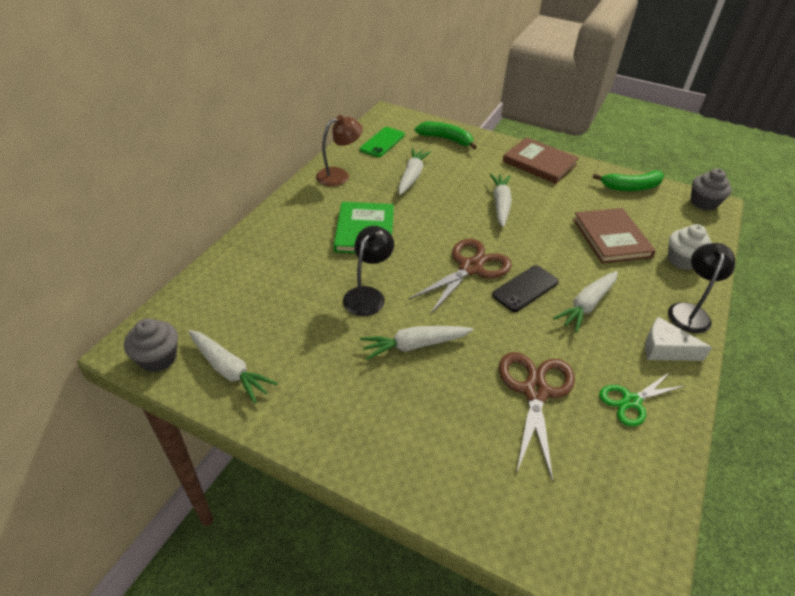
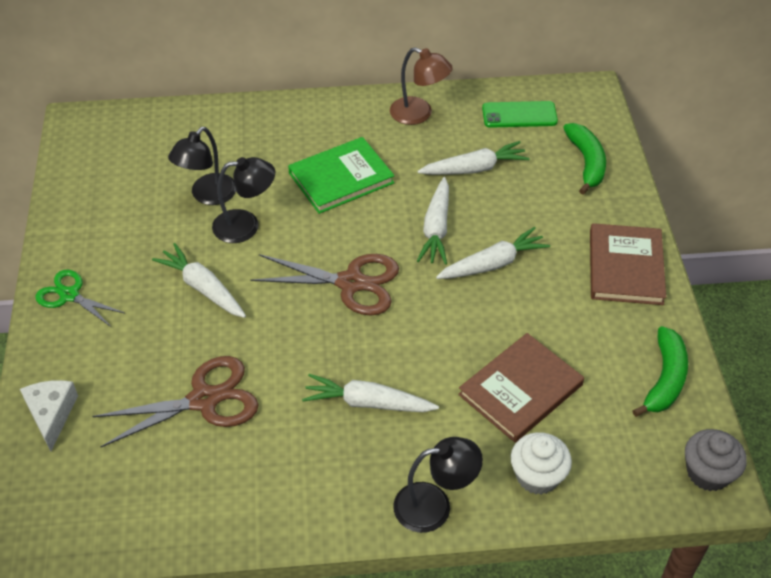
camera: 60 degrees right, 5 degrees up
(158, 358) = (77, 141): grey cupcake -> none
(229, 370) = (92, 187): white carrot -> white carrot (436, 228)
(315, 303) = (207, 196): none -> black lamp
(525, 288) = (353, 340): black phone -> none
(631, 187) = (664, 379): green banana -> green banana turned 120 degrees counterclockwise
(631, 401) = (243, 483): green scissors -> green scissors (69, 295)
(665, 349) = (346, 495): white cheese -> white cheese (51, 414)

